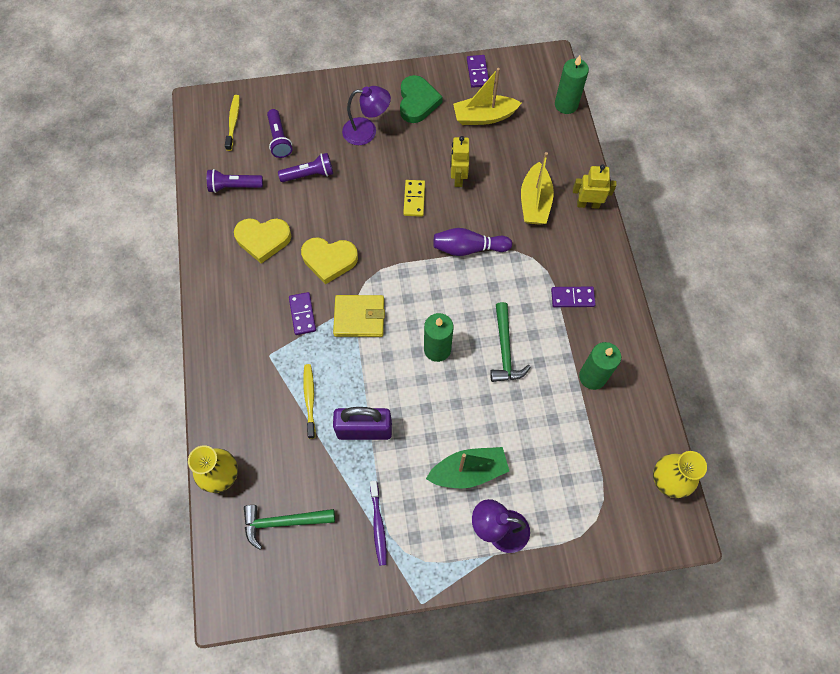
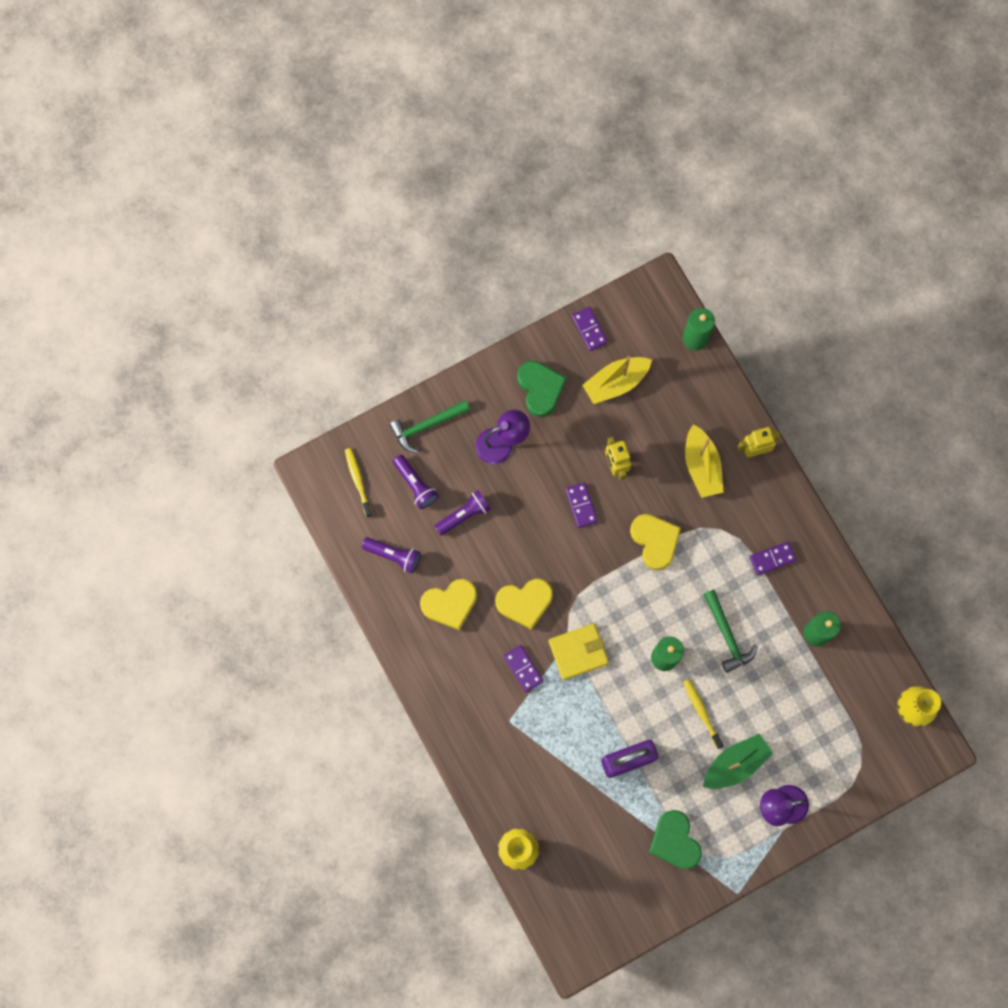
camera: 20 degrees left, 10 degrees up
(234, 186) = (393, 556): purple flashlight -> purple flashlight turned 135 degrees counterclockwise
(283, 522) = (591, 869): green hammer -> green hammer (426, 426)
(310, 399) = (566, 750): yellow toothbrush -> yellow toothbrush (702, 712)
(378, 525) = (674, 841): purple toothbrush -> green heart
(414, 199) = (581, 505): yellow domino -> purple domino
(468, 248) = (655, 541): purple bowling pin -> yellow heart

